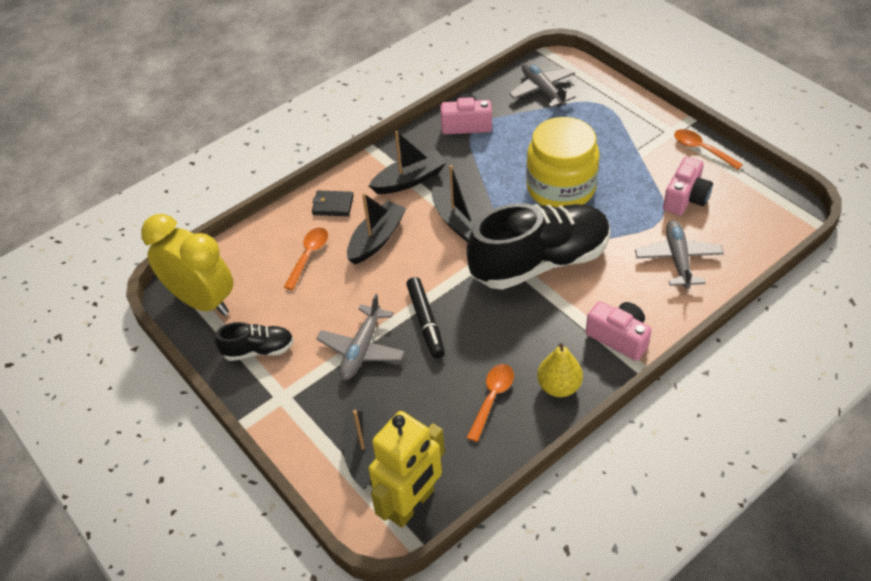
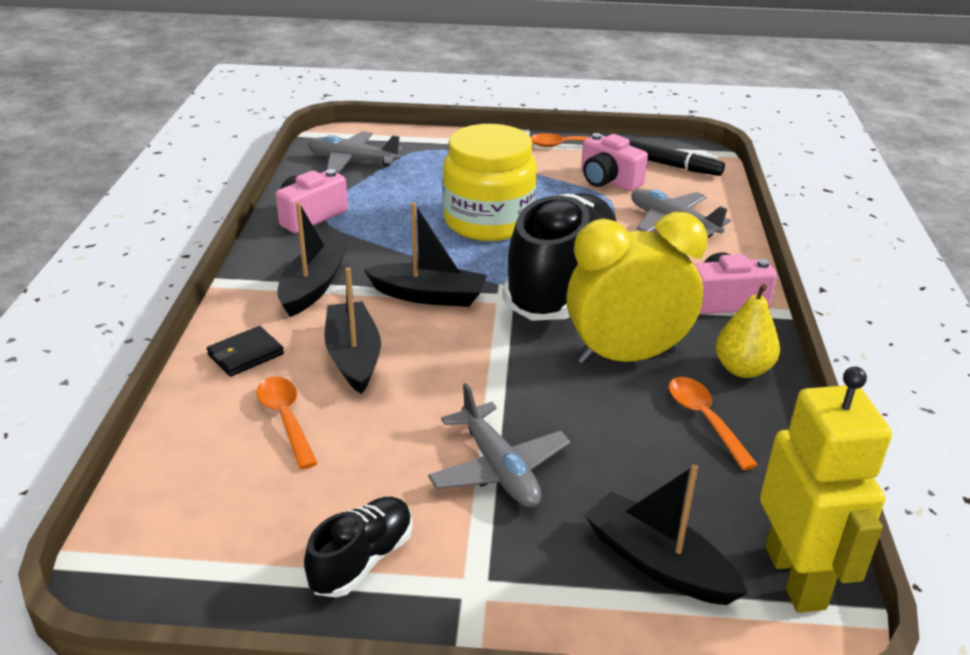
camera: 50 degrees left, 15 degrees down
(202, 301) = (188, 560): yellow clock -> yellow clock (626, 356)
(425, 322) = (529, 397): black marker -> black marker (671, 166)
(685, 198) = (608, 180): pink camera -> pink camera turned 150 degrees clockwise

